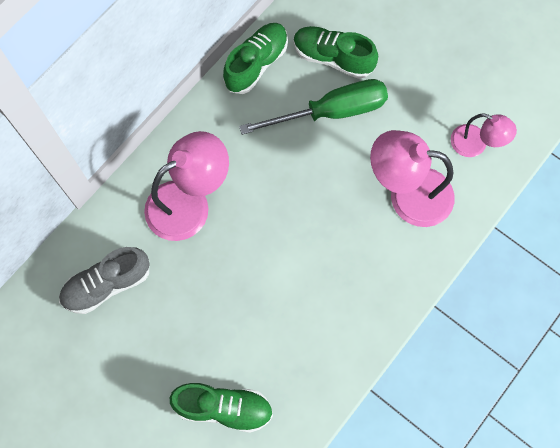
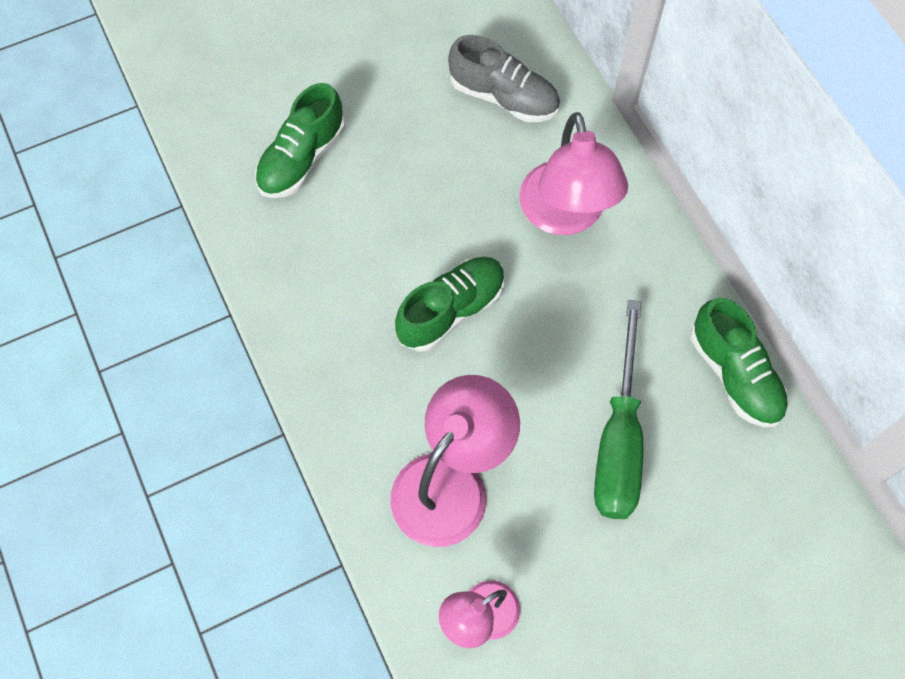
camera: 115 degrees right, 5 degrees down
(107, 284) = (504, 97): grey shoe -> grey shoe turned 120 degrees clockwise
(333, 58) = (704, 481): green shoe -> green shoe (451, 310)

